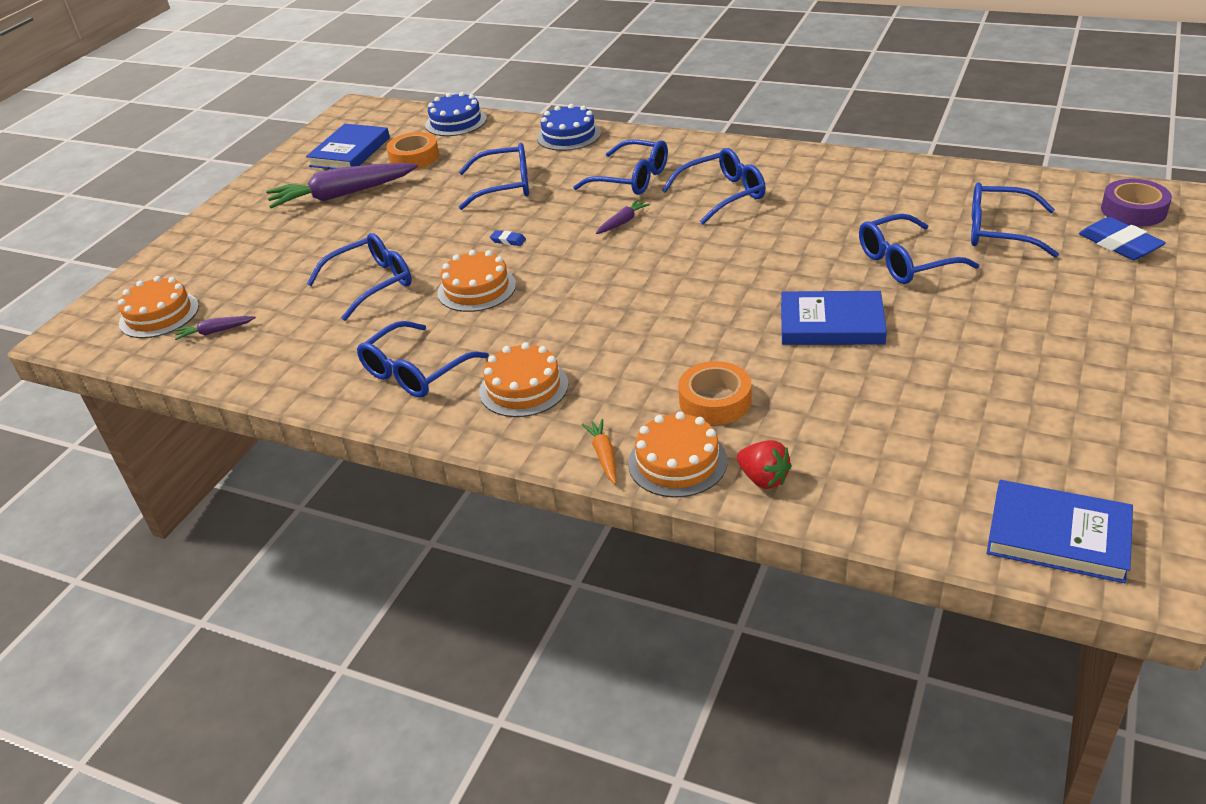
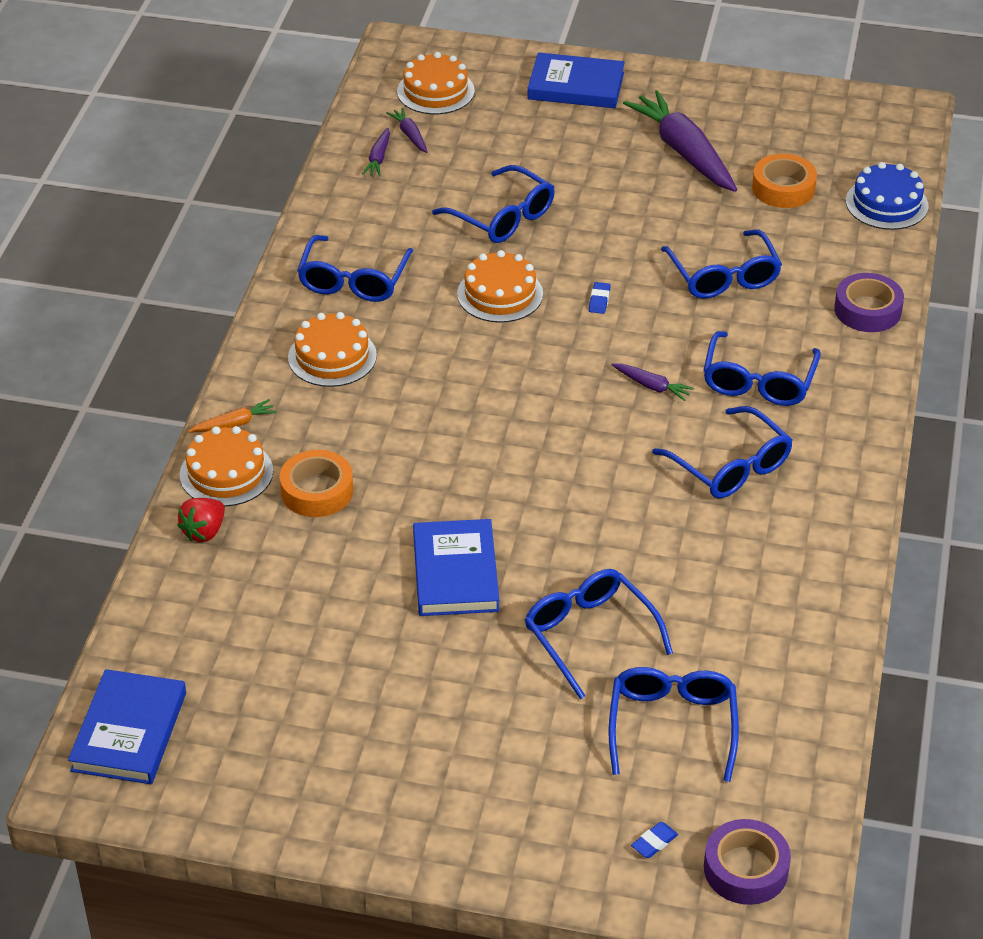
camera: 75 degrees right, 5 degrees up
(237, 352) = (378, 158): none -> purple carrot
(350, 152) = (788, 133): blue book -> blue book (576, 86)
(415, 372) = (353, 280): blue glasses -> blue glasses turned 105 degrees counterclockwise
(569, 135) = (867, 310): blue cake -> purple tape
(1119, 244) = (654, 842): blue eraser -> blue eraser, size x0.49

